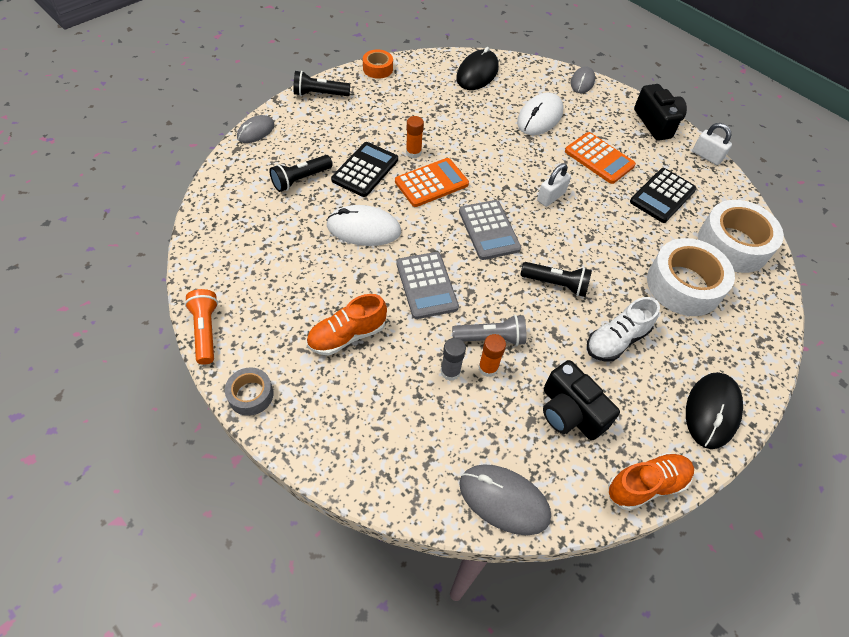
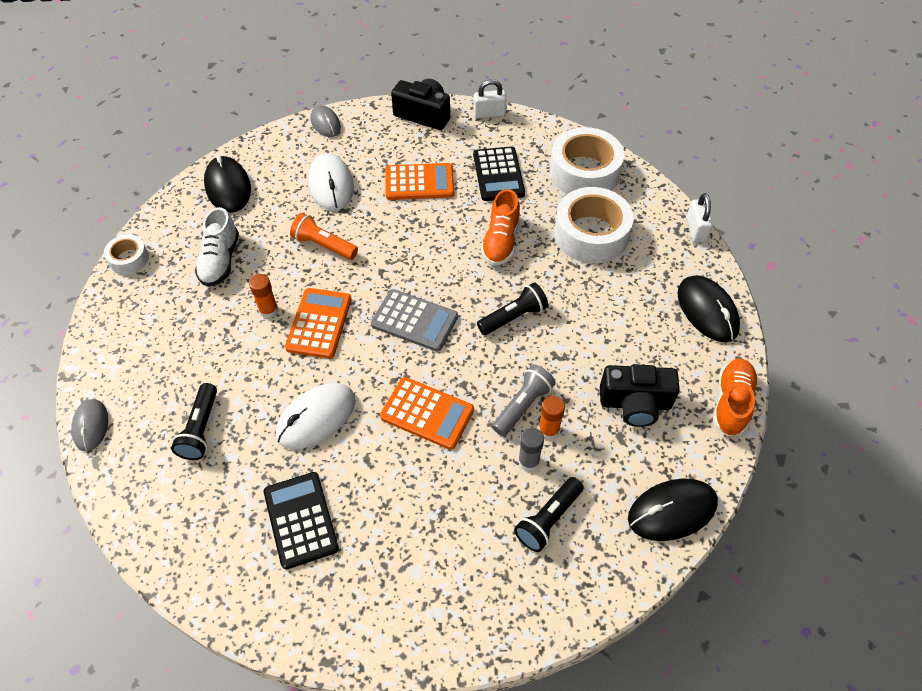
camera: 45 degrees left, 0 degrees up
(206, 331) = (304, 643): orange flashlight -> orange flashlight (323, 245)
(251, 395) = (414, 647): grey tape -> none
(319, 94) = (105, 333): black flashlight -> black flashlight (548, 519)
(347, 335) = (422, 517): orange shoe -> orange shoe (501, 241)
(365, 170) = (247, 365): black calculator -> black calculator (301, 520)
(378, 69) = (129, 259): orange tape -> white tape
(426, 285) = (427, 413): grey calculator -> orange calculator
(504, 500) = (672, 511): grey mouse -> black mouse
(551, 197) = (424, 248): white padlock -> white padlock (696, 229)
(616, 340) = (600, 319): white shoe -> white shoe (220, 260)

